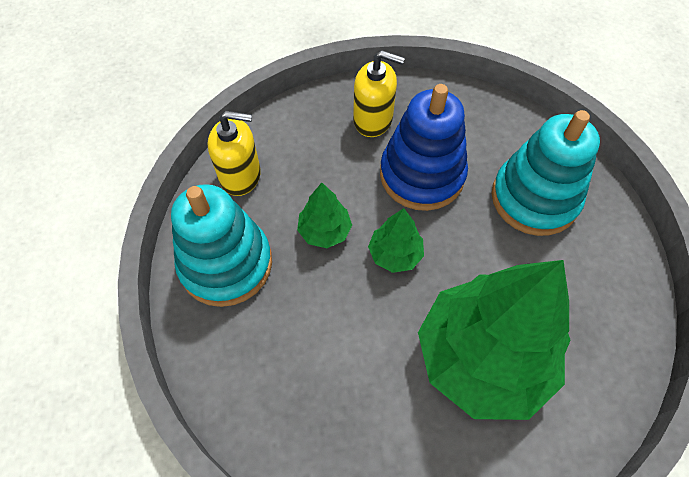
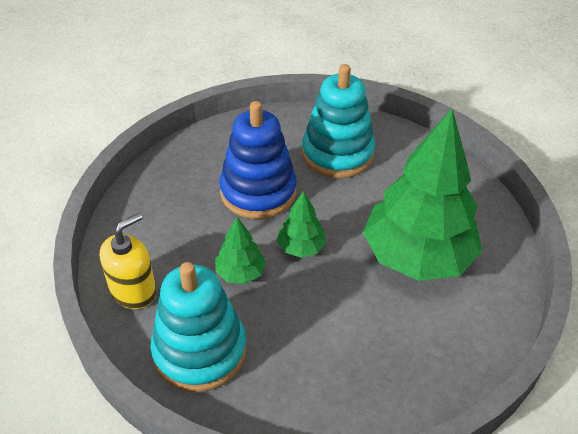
camera: 50 degrees left, 15 degrees down
(373, 120) = (183, 184): yellow soap dispenser -> none

